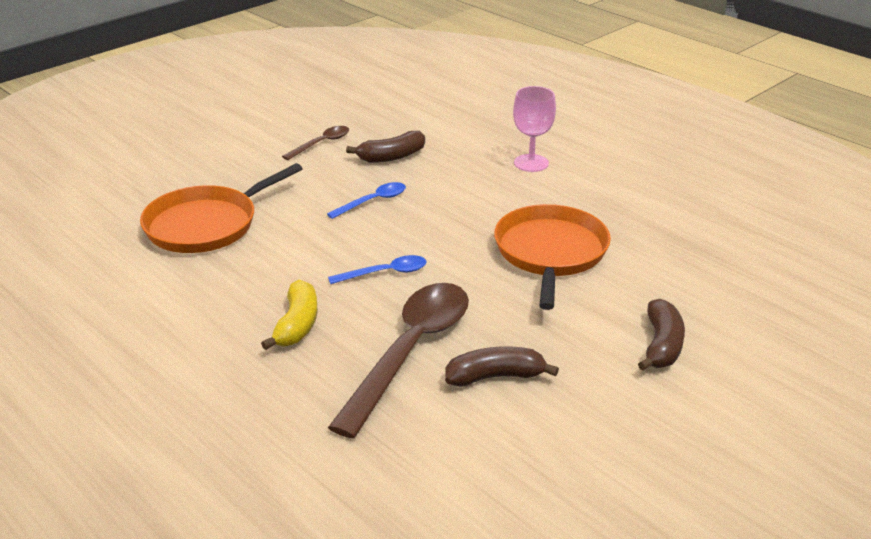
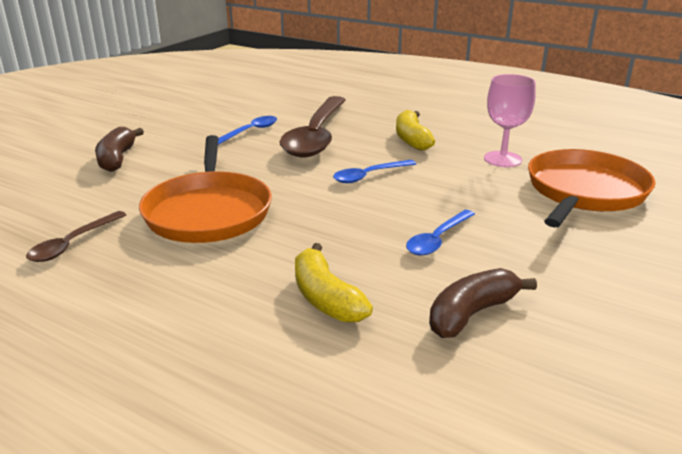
camera: 165 degrees right, 5 degrees down
(321, 143) = (604, 322): brown spoon -> brown spoon (73, 243)
(474, 176) = (325, 298): none -> yellow banana
(495, 376) = (250, 132): brown banana -> blue spoon
(531, 163) = (240, 338): pink goblet -> pink goblet (502, 159)

